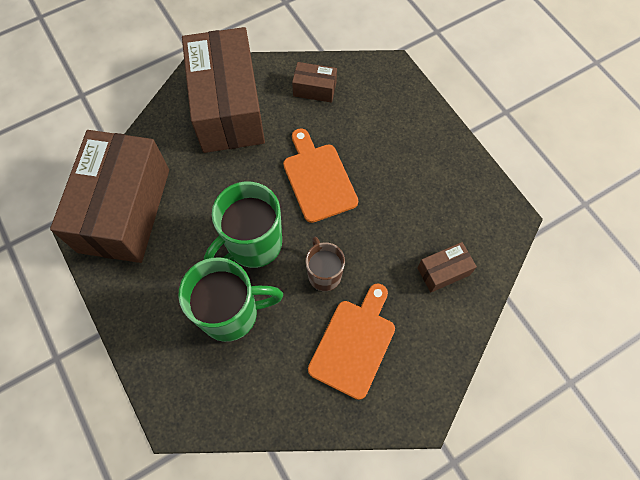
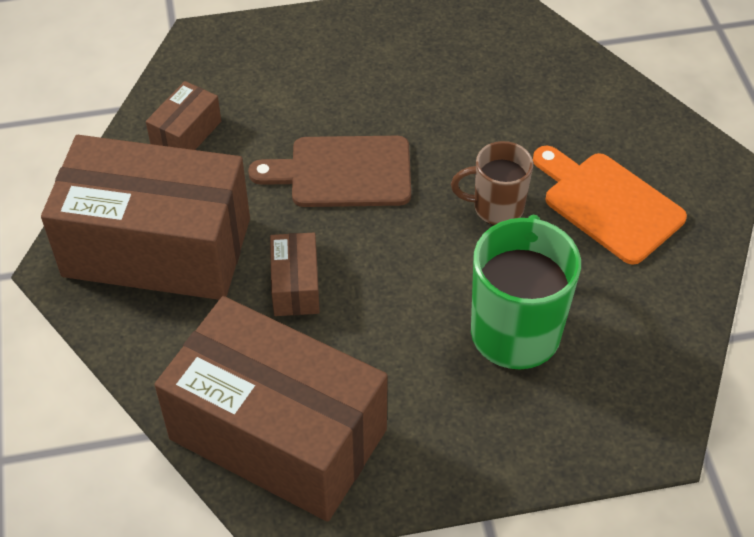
camera: 70 degrees left, 15 degrees down
(253, 245) = (416, 277): green mug -> none
(318, 179) = (343, 172): orange cutting board -> brown cutting board
(443, 271) = (540, 86): brown box -> brown box (295, 286)

